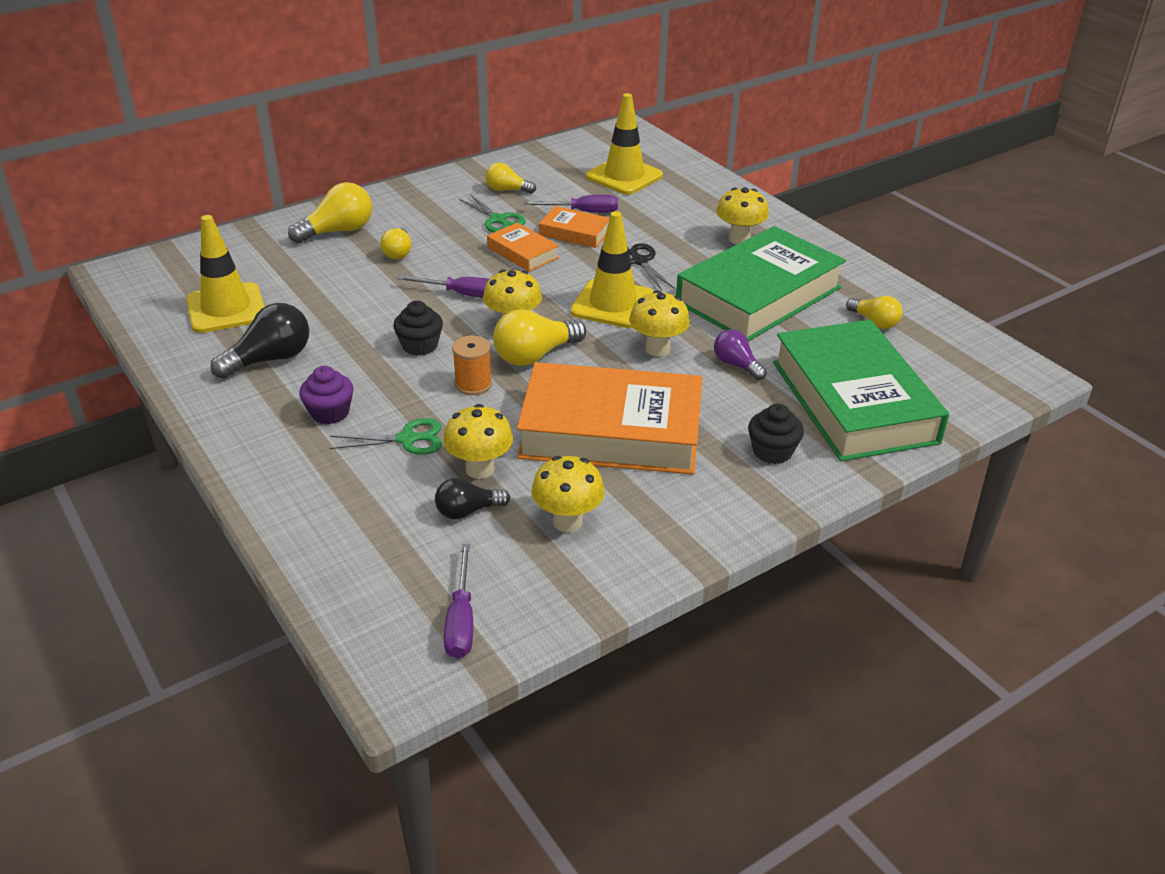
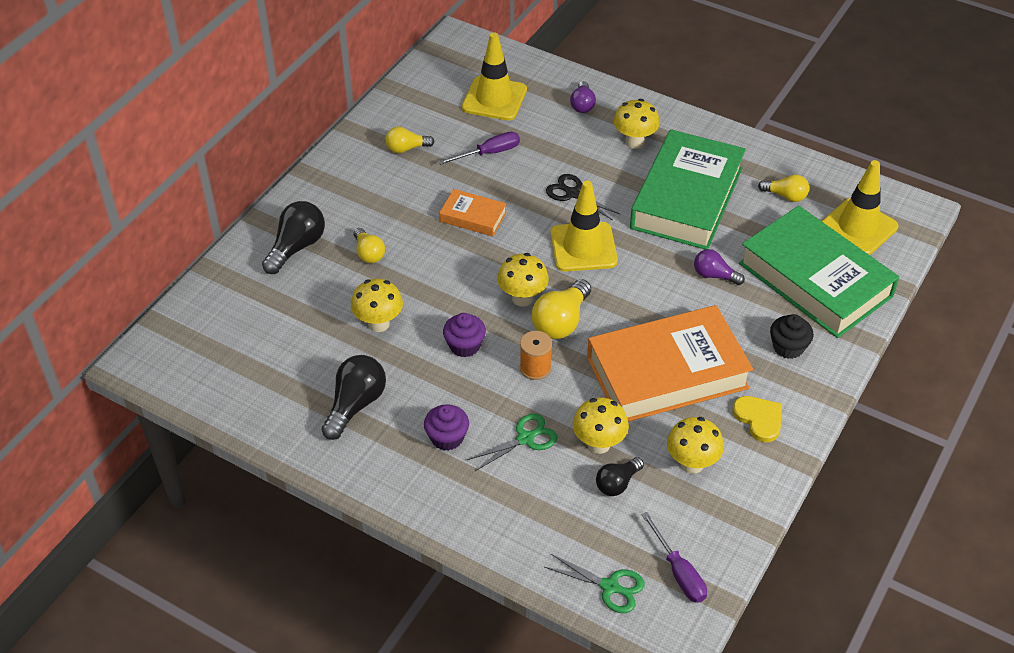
camera: 25 degrees left, 10 degrees up
(226, 308) = (272, 367): yellow traffic cone -> yellow traffic cone (858, 227)
(338, 231) = (296, 247): yellow light bulb -> black light bulb
(420, 345) = (464, 345): black cupcake -> purple cupcake
(461, 294) = (456, 280): purple screwdriver -> none
(497, 220) = (424, 186): green scissors -> green scissors (610, 586)
(575, 233) = (499, 179): orange book -> none
(657, 349) = (647, 281): yellow mushroom -> yellow mushroom (378, 324)
(682, 506) = (759, 419): none -> yellow heart
(708, 200) = (582, 105): none -> purple light bulb

